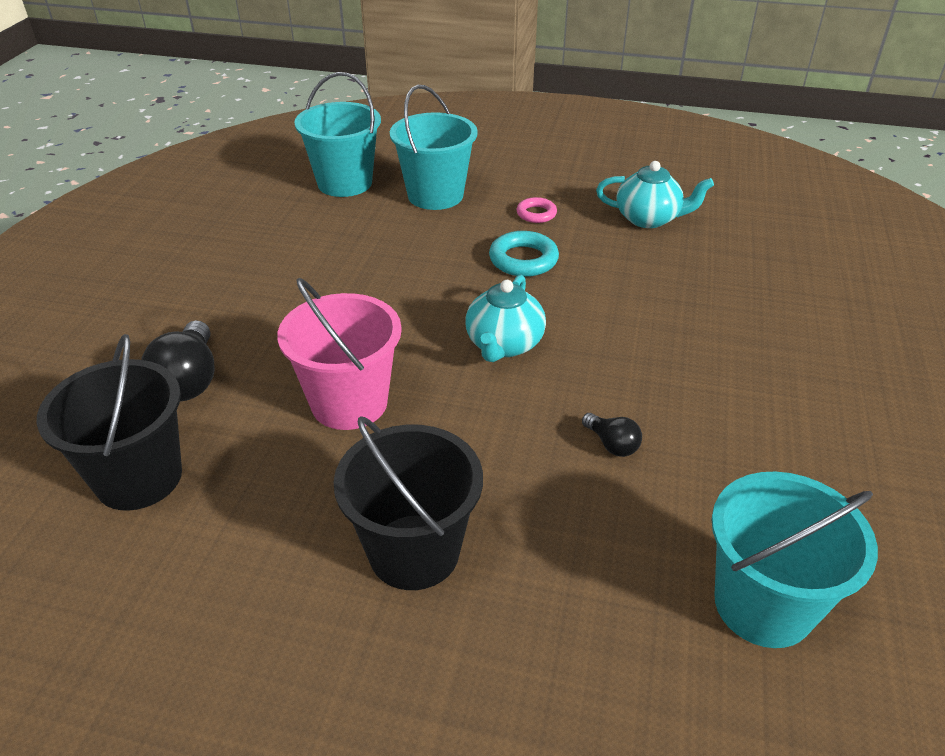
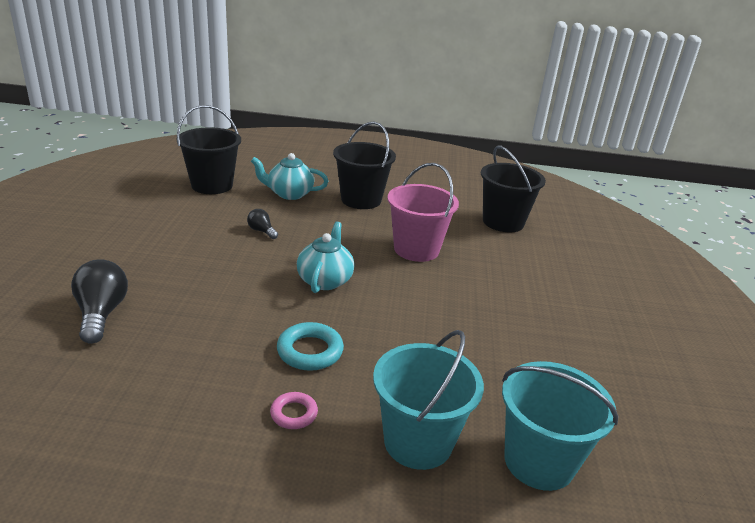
camera: 170 degrees right, 10 degrees down
(189, 380) = (519, 260): black light bulb -> black light bulb (101, 314)
(648, 219) = (161, 410): turquoise teapot -> turquoise teapot (289, 194)
(763, 605) = (212, 185): turquoise bucket -> black bucket

